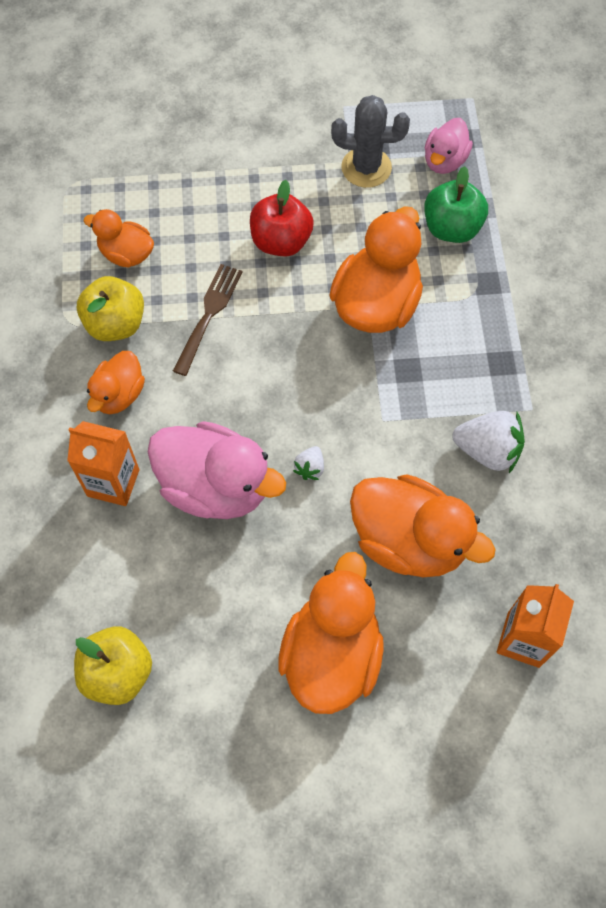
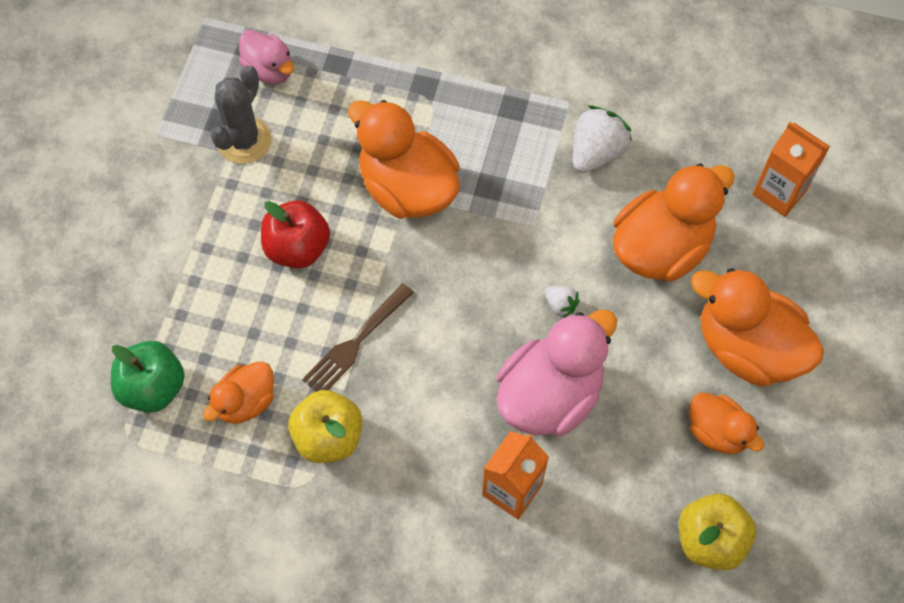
camera: 70 degrees left, 0 degrees up
(119, 394) = (414, 457): orange duck -> orange duck (717, 431)
(209, 315) = (355, 342): brown fork -> brown fork turned 90 degrees counterclockwise
(451, 228) = (350, 93): green apple -> green apple (153, 387)

